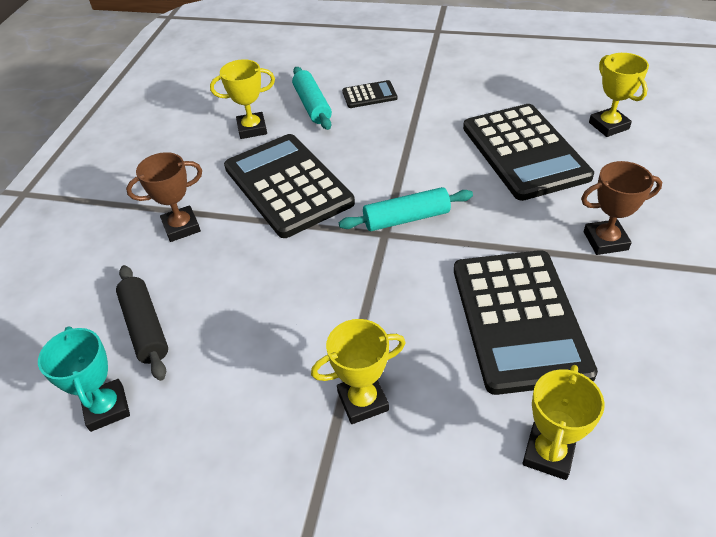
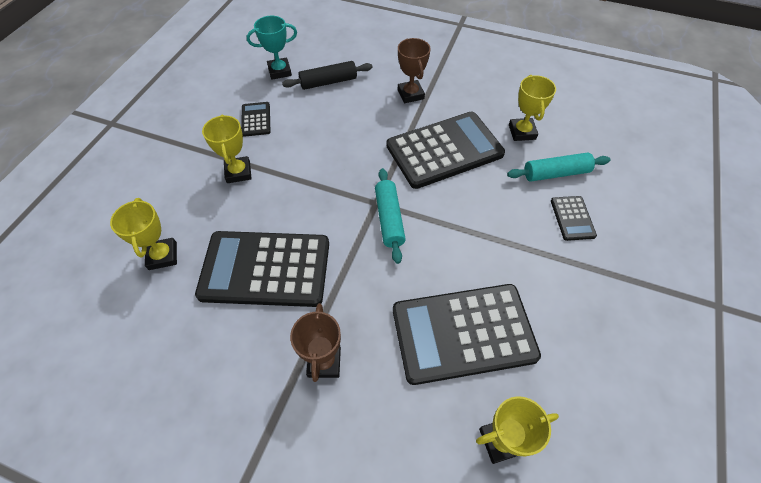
camera: 95 degrees right, 10 degrees up
(238, 410) = (256, 119): none -> black calculator
(548, 453) = (163, 256): yellow trophy -> yellow trophy turned 45 degrees clockwise

